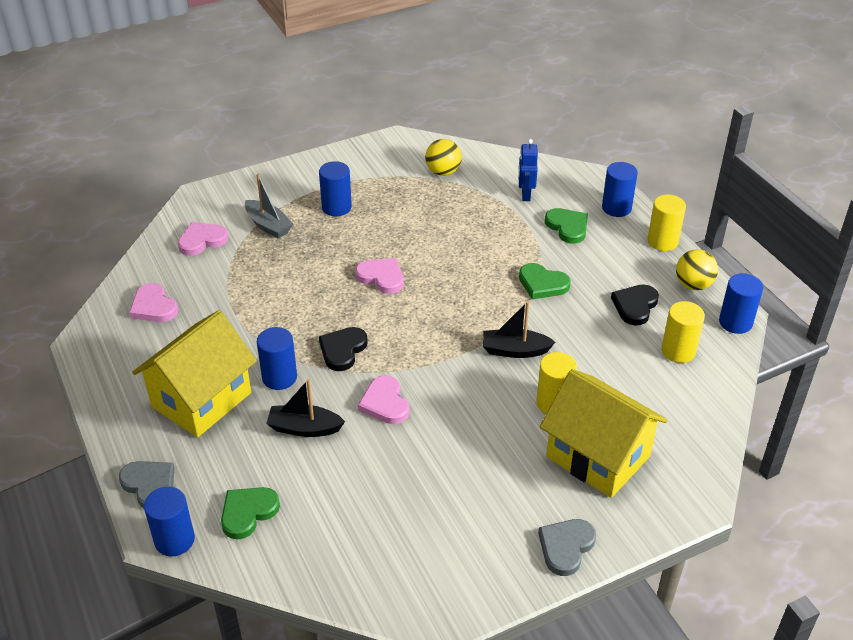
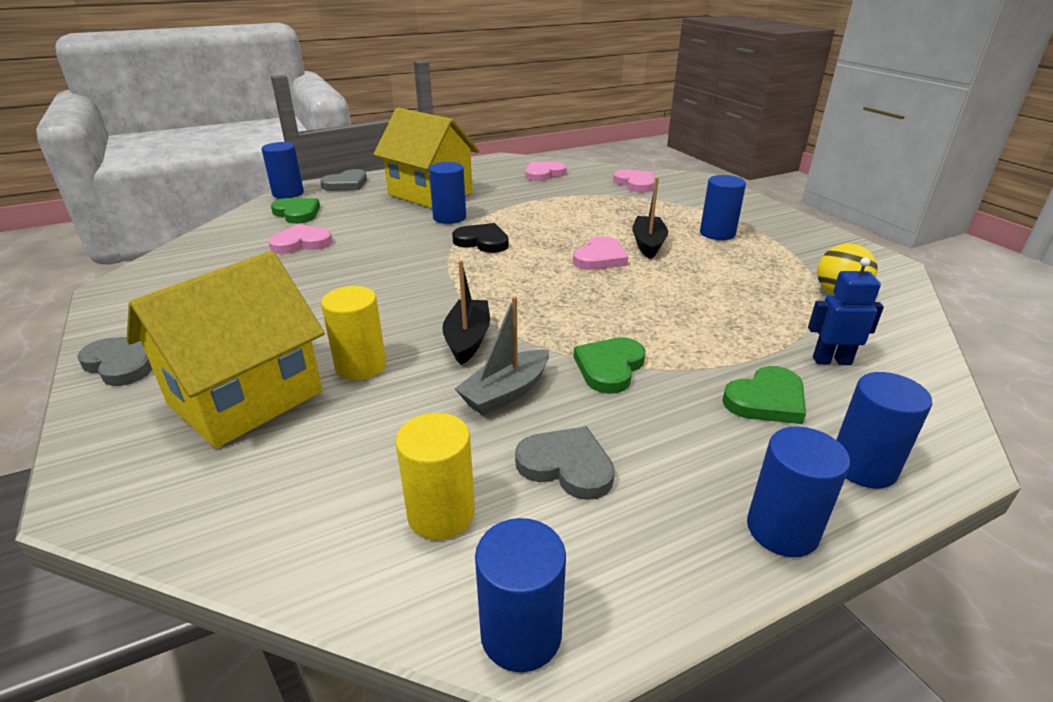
camera: 90 degrees right, 10 degrees down
(268, 225) = (669, 205): grey boat -> grey boat (506, 393)
(304, 428) = (381, 229): black boat -> black boat (648, 244)
(385, 403) = (400, 262): pink heart -> pink heart (301, 243)
(635, 306) = (566, 466): black heart -> grey heart
(662, 241) = (782, 530): yellow cylinder -> blue cylinder
(693, 285) = (645, 567): yellow ball -> none

